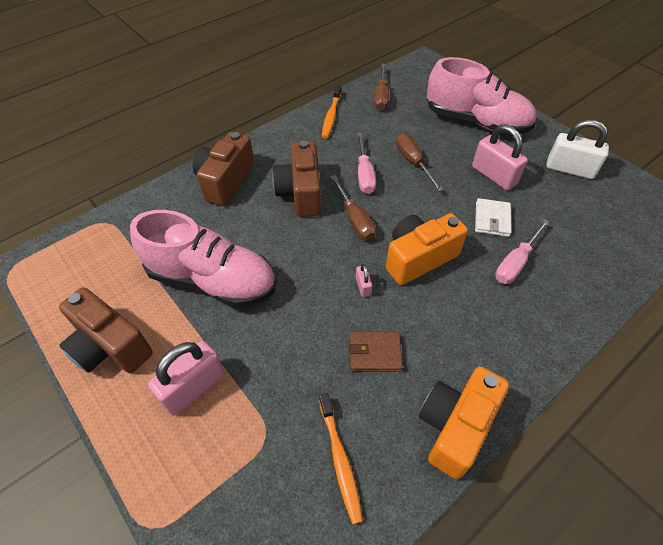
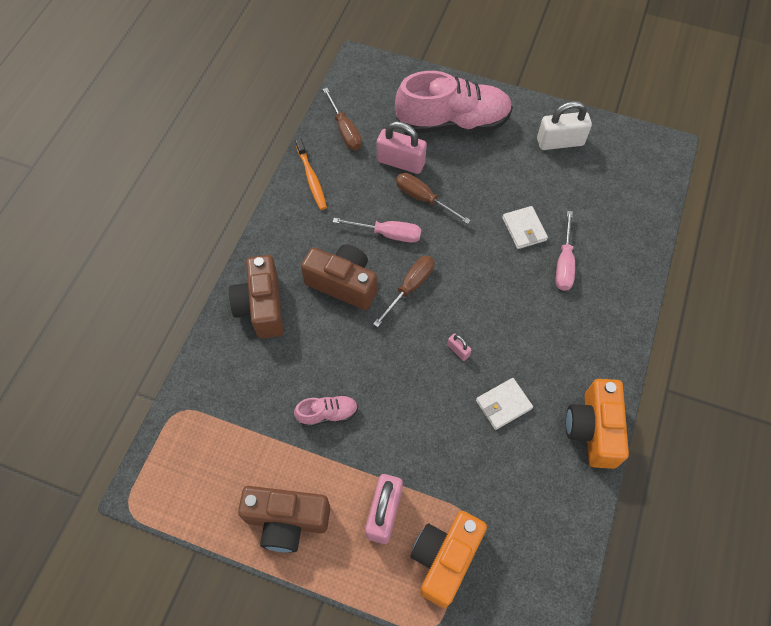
camera: 30 degrees left, 10 degrees up
(212, 280) = (327, 414): pink shoe -> pink shoe, size x0.45
(301, 193) = (343, 284): brown camera -> brown camera turned 150 degrees clockwise
(340, 460) = (530, 501): orange toothbrush -> none
(355, 219) = (410, 287): brown screwdriver -> brown screwdriver turned 90 degrees counterclockwise
(364, 174) = (388, 234): pink screwdriver -> pink screwdriver turned 45 degrees counterclockwise
(374, 353) = (503, 404): brown wallet -> white wallet
(418, 258) = (486, 299): orange camera -> orange camera (445, 558)
(493, 176) = (501, 180): pink padlock -> pink padlock (400, 162)

